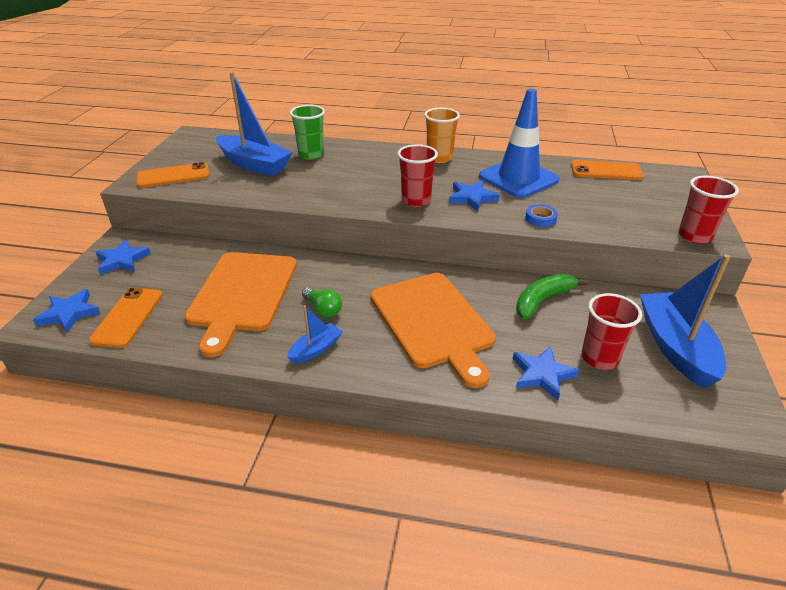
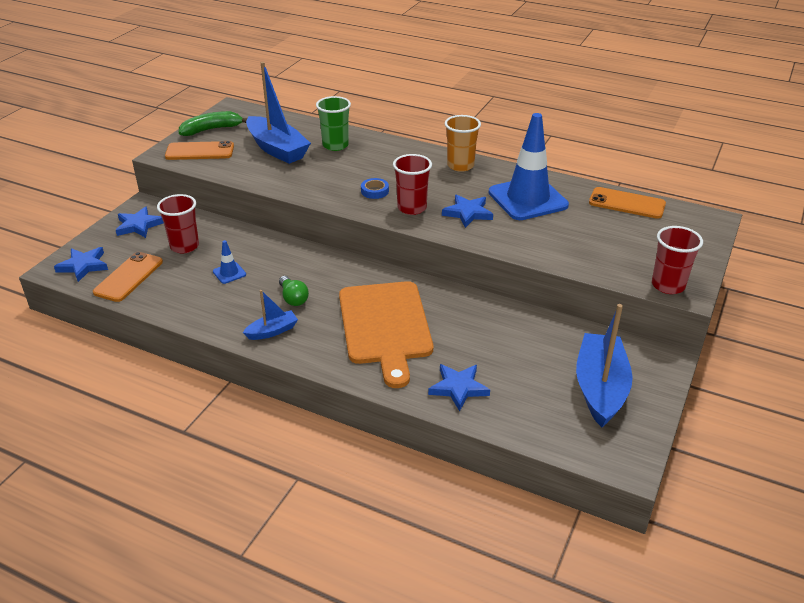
camera: 15 degrees right, 0 degrees up
(242, 294) = (229, 273): orange cutting board -> blue traffic cone
(540, 219) = (522, 244): blue tape -> blue tape (374, 191)
(542, 300) = (499, 324): green banana -> green banana (211, 129)
(599, 358) = (520, 384): red cup -> red cup (184, 246)

